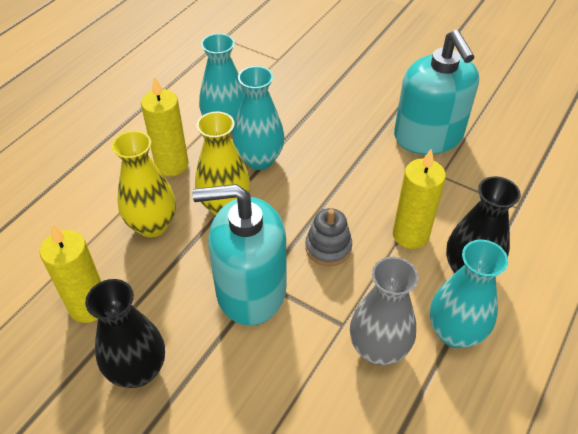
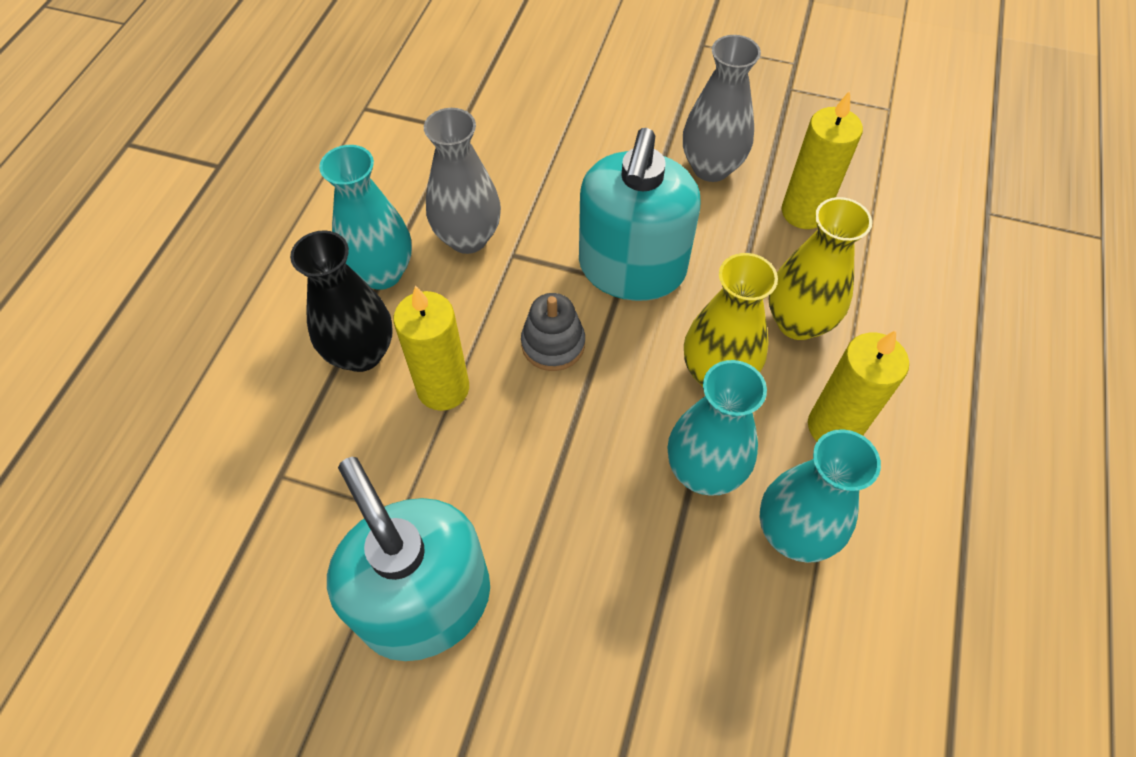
camera: 165 degrees right, 10 degrees up
(138, 370) = (711, 168): black vase -> grey vase
(250, 290) = (632, 268): turquoise soap dispenser -> turquoise soap dispenser turned 120 degrees clockwise

